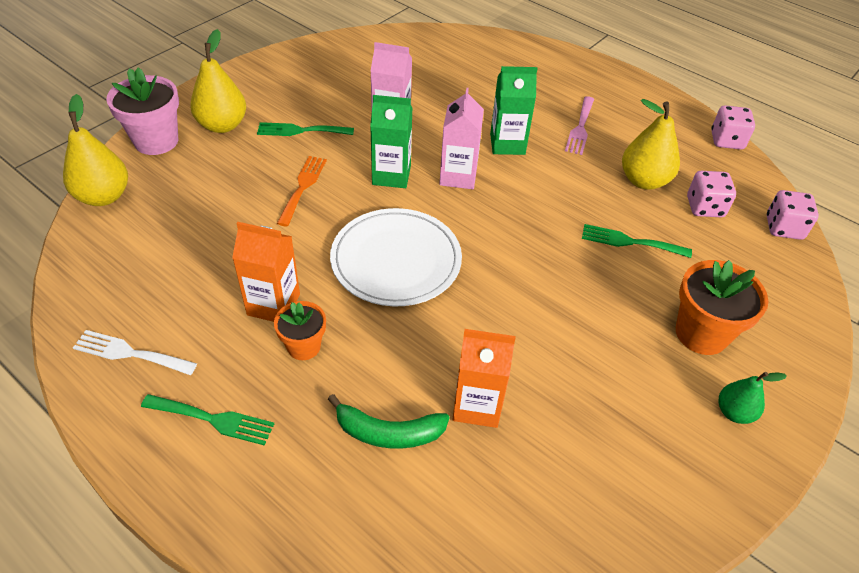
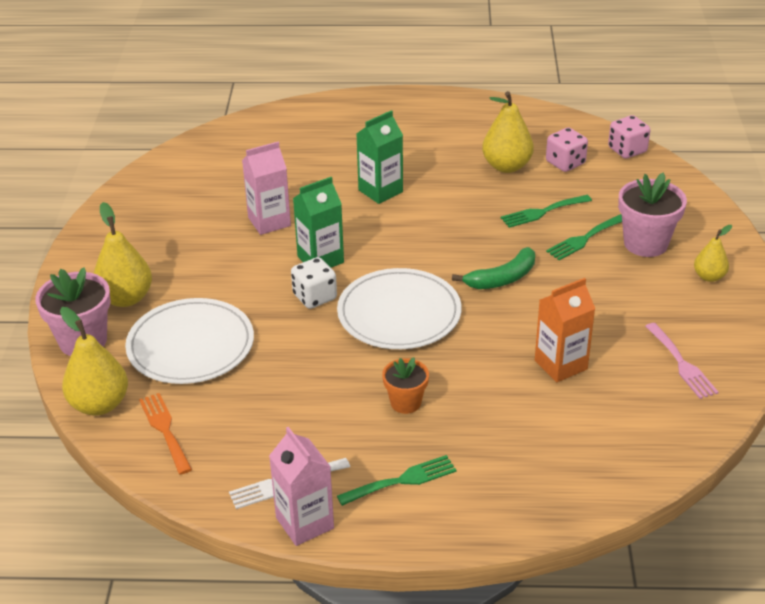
camera: 35 degrees left, 10 degrees down
(216, 189) = (190, 345): none -> white plate
(273, 304) = (348, 392): orange carton -> none
(300, 130) = (201, 267): green fork -> green fork (584, 239)
(303, 187) = (261, 305): orange fork -> orange fork (165, 430)
(349, 204) = (314, 297): none -> white dice
(388, 432) = (525, 413): green banana -> green banana (502, 278)
(458, 176) = (372, 233): pink carton -> pink carton (304, 523)
(580, 128) = (420, 152): pink fork -> pink fork (682, 364)
(701, 333) = (645, 243): orange flower pot -> pink flower pot
(726, 140) = (531, 109): pink dice -> none
(734, 412) = (709, 277): green pear -> yellow pear

